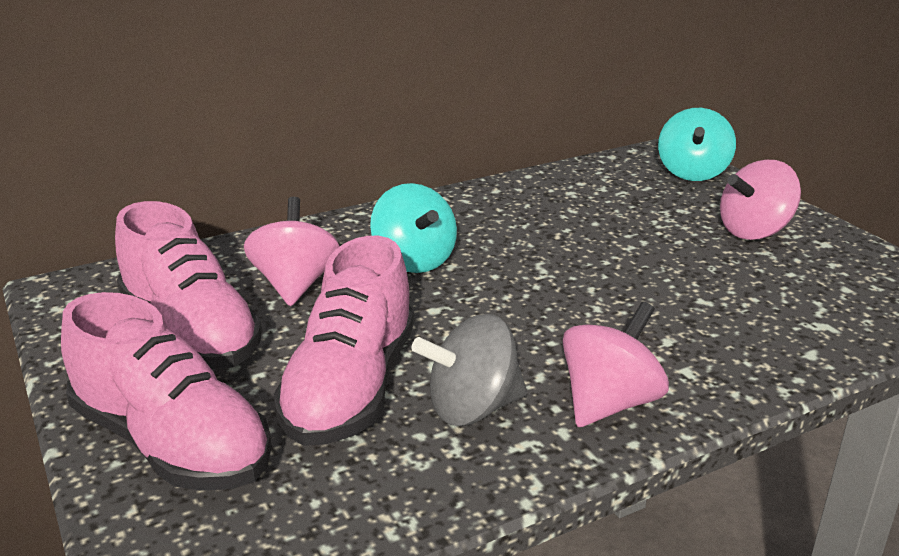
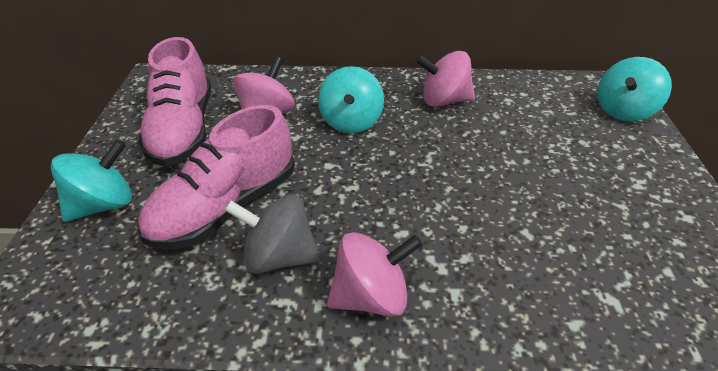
camera: 30 degrees right, 15 degrees up
(172, 443) = (104, 204): pink shoe -> turquoise spinning top
(754, 231) = (629, 182): pink spinning top -> pink spinning top (443, 100)

